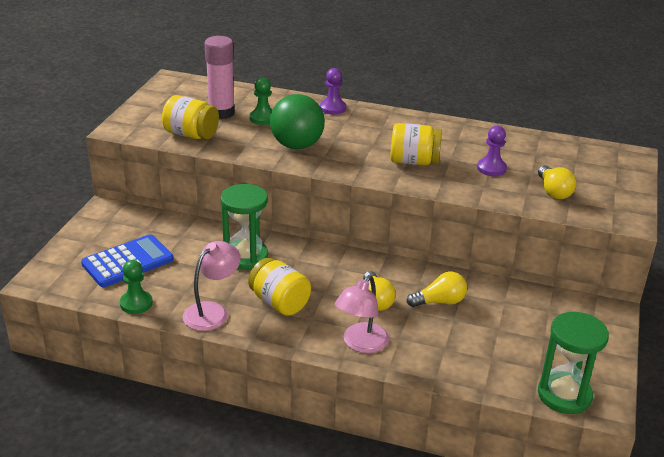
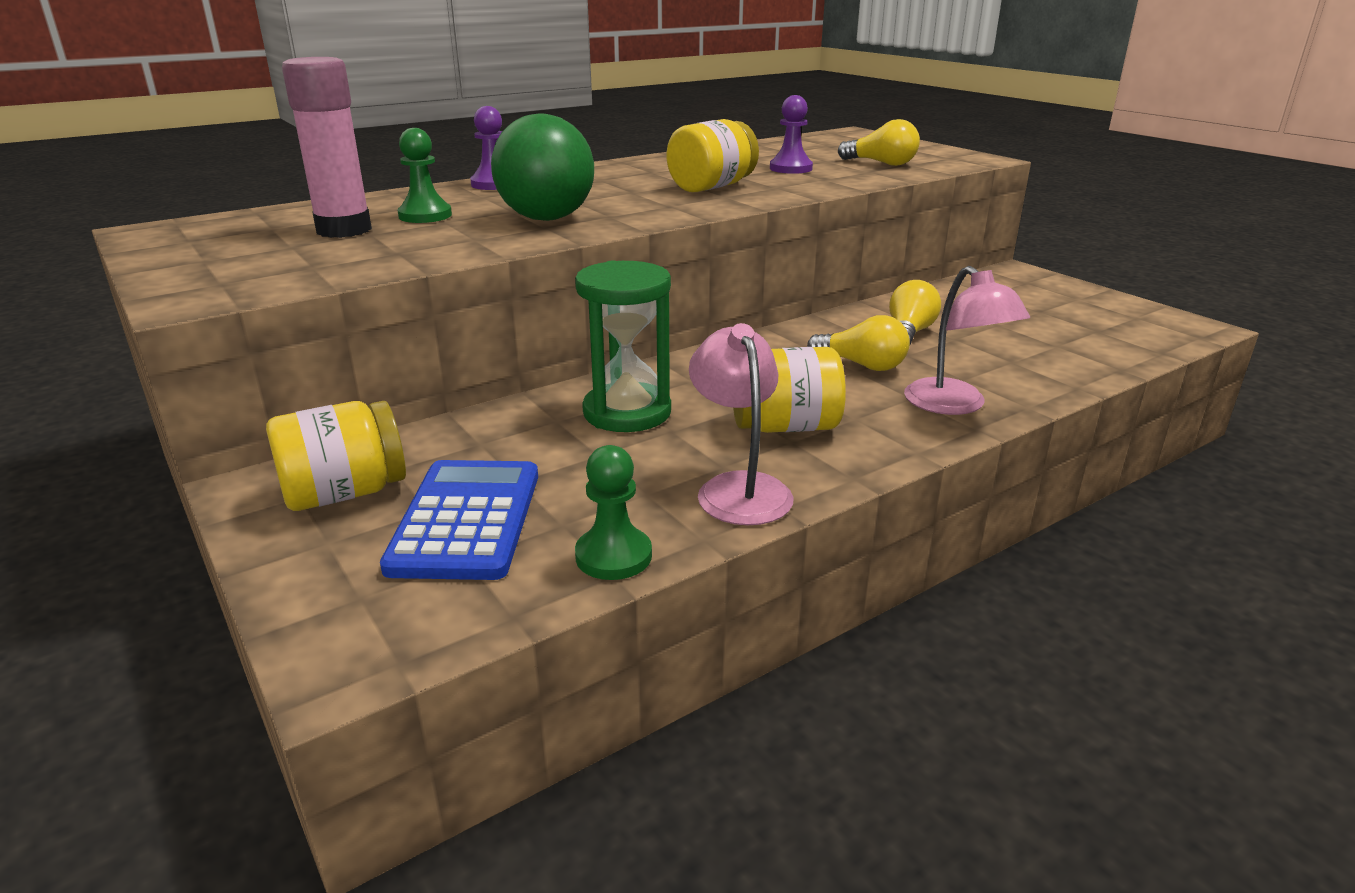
camera: 50 degrees left, 5 degrees down
(191, 135) = (356, 260): yellow jar -> yellow jar (344, 493)
(564, 395) = (1159, 335): green hourglass -> none

